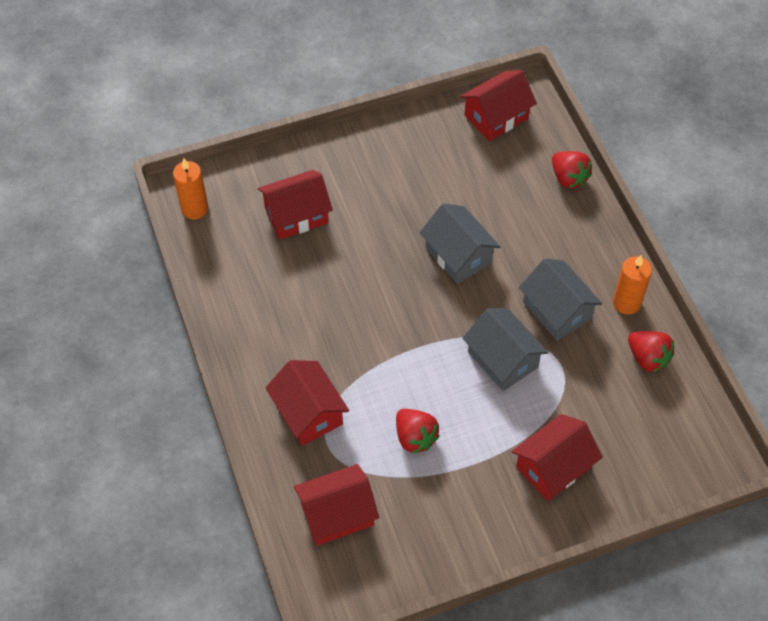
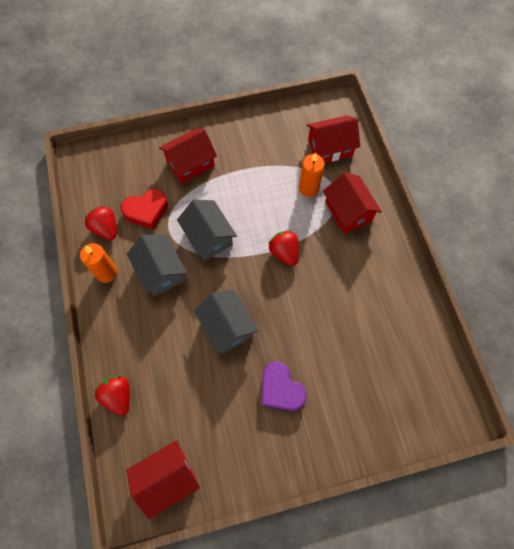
camera: 175 degrees left, 10 degrees up
(195, 209) = (448, 395): orange candle -> orange candle (308, 188)
(296, 215) = (359, 379): red house -> none
(386, 199) = (280, 389): none -> purple heart
(415, 437) = (277, 189): red strawberry -> red strawberry (284, 253)
(599, 388) = (146, 211): none -> red heart

